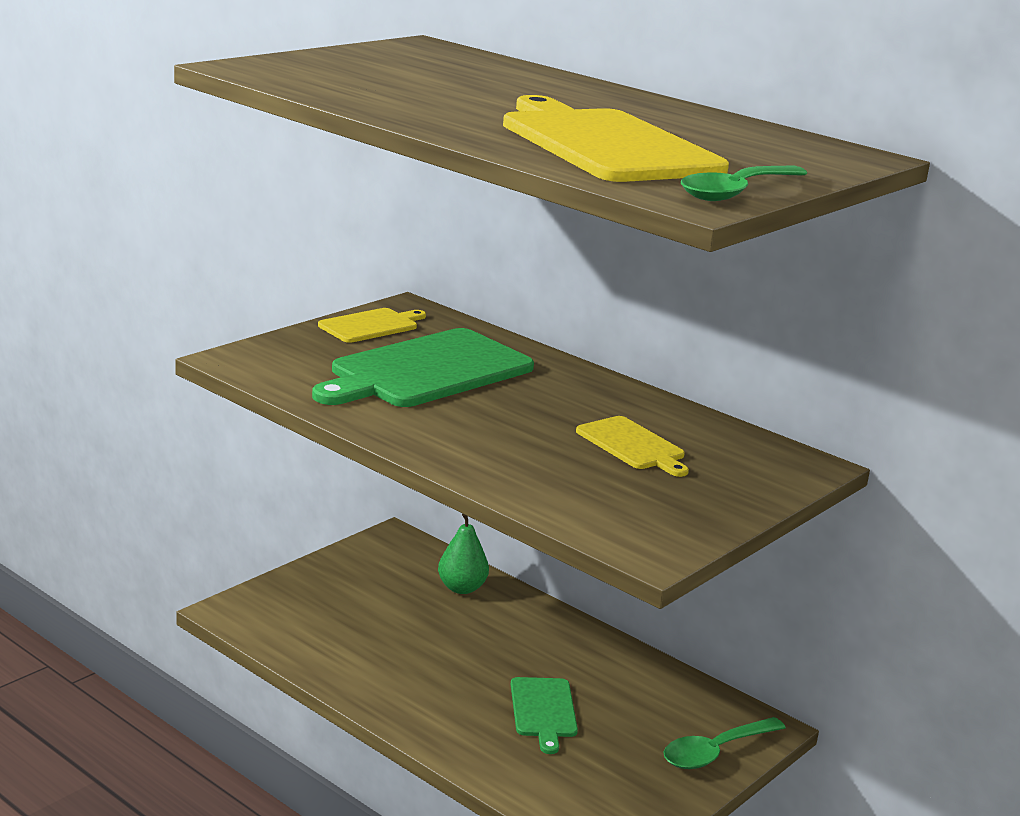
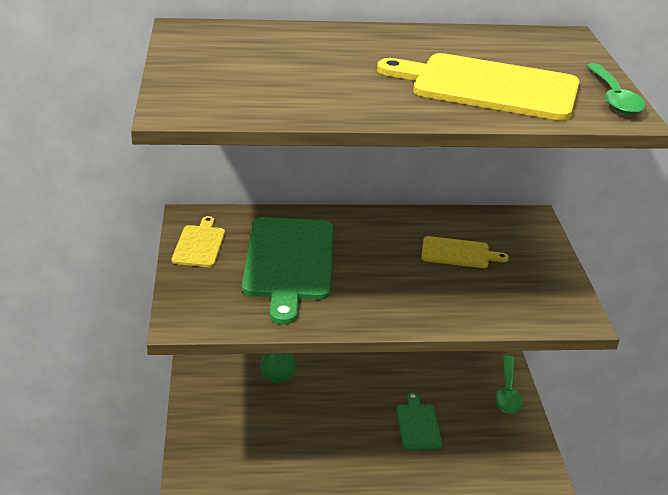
camera: 45 degrees left, 10 degrees up
(543, 710) = (418, 425): green cutting board -> green cutting board turned 135 degrees counterclockwise

